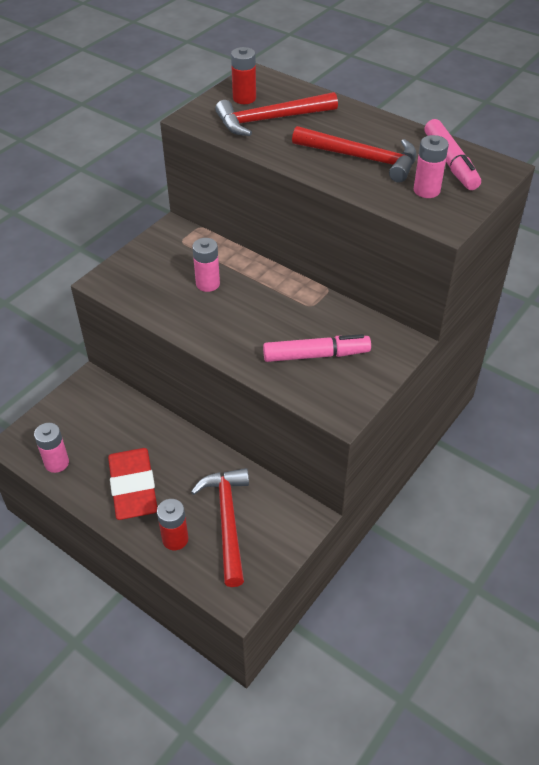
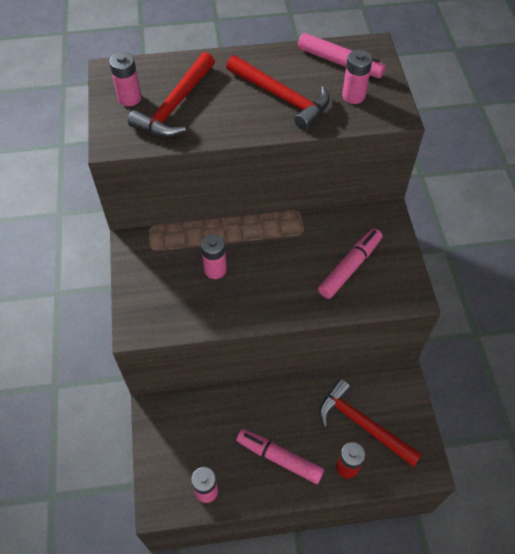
camera: 45 degrees left, 10 degrees up
(133, 487) = (279, 458): red eraser -> pink marker
(244, 98) = (130, 98): red battery -> pink battery
(362, 158) = (281, 97): red hammer -> red hammer turned 60 degrees clockwise

